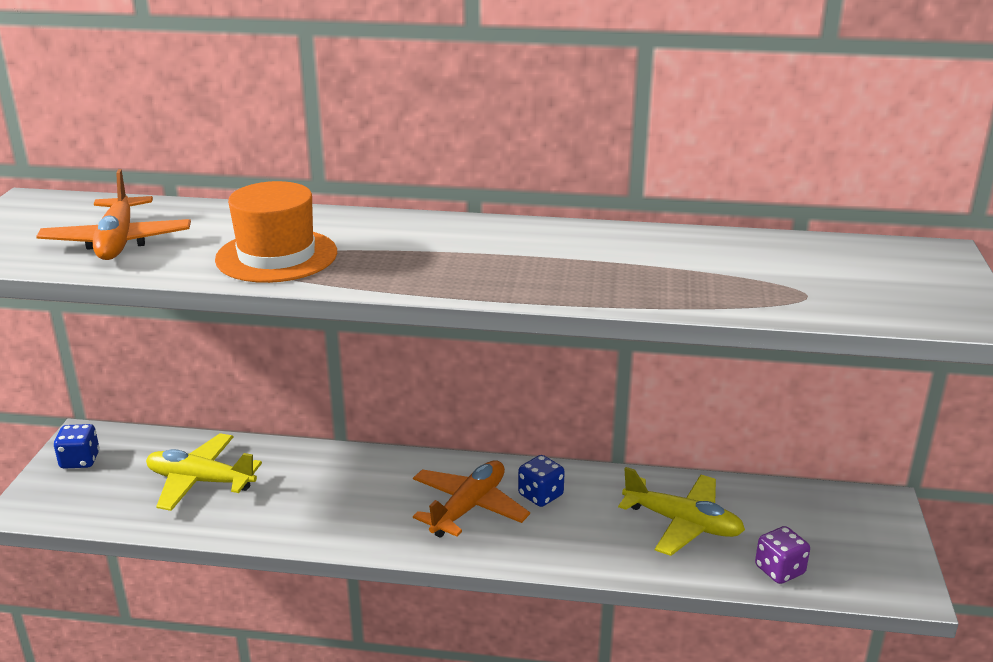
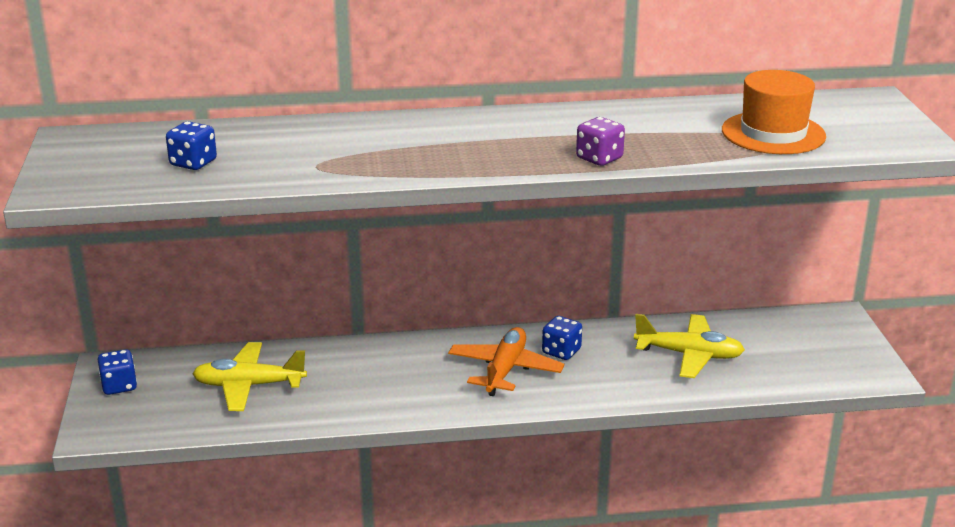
camera: 15 degrees left, 0 degrees up
(118, 242) = (193, 163): orange plane -> blue dice
(276, 256) = (348, 159): orange hat -> orange hat (773, 133)
(779, 570) = (780, 377): purple dice -> purple dice (599, 158)

